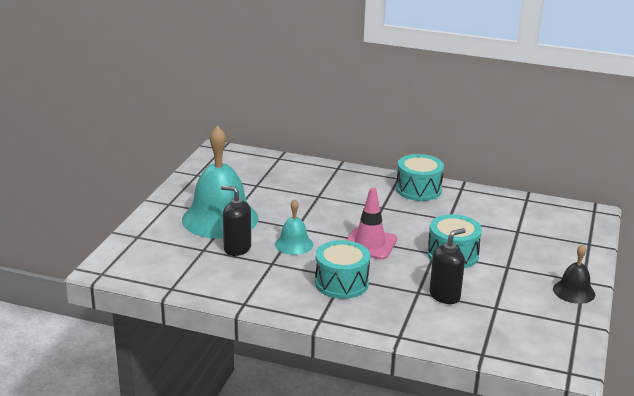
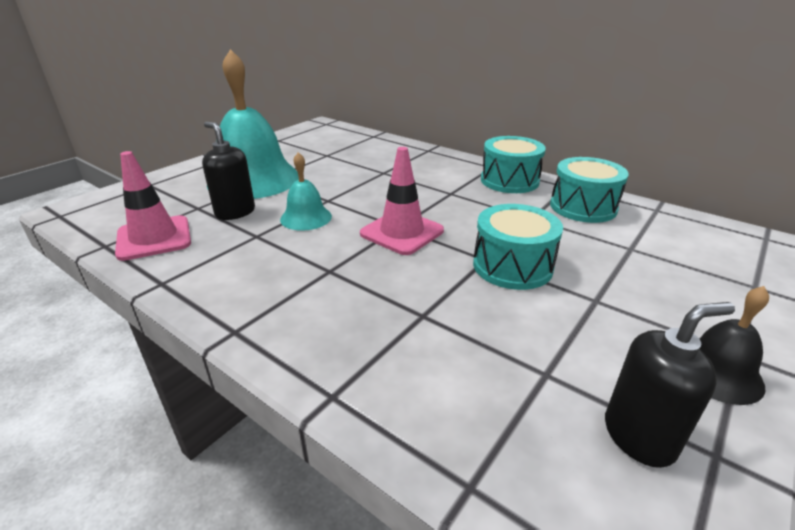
camera: 20 degrees right, 5 degrees up
(201, 277) = (154, 238): none -> pink traffic cone
(341, 283) = (319, 278): turquoise drum -> turquoise drum (583, 207)
(445, 296) = (463, 331): black soap dispenser -> black soap dispenser (639, 436)

